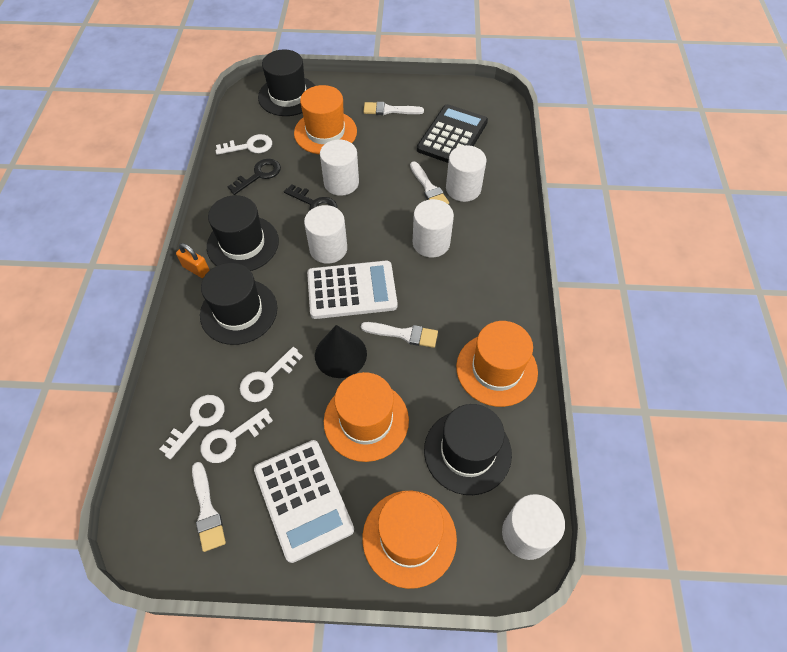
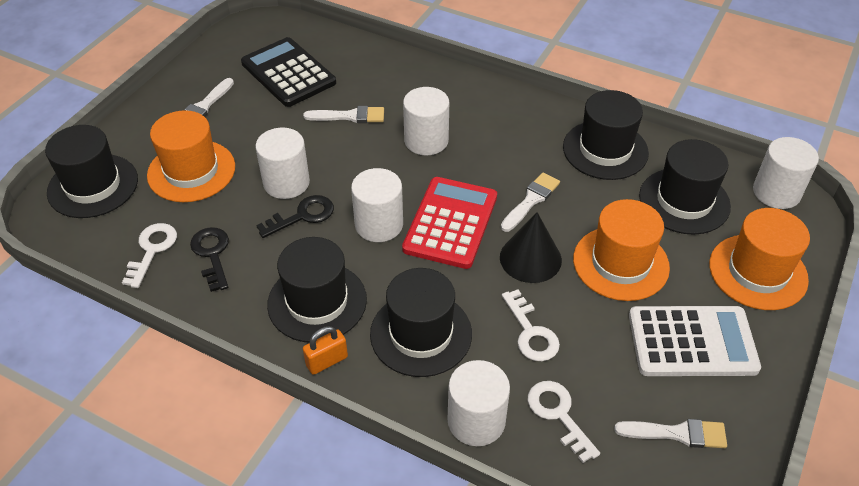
camera: 65 degrees left, 10 degrees down
(231, 439) = (595, 387): white key -> none
(352, 290) = (450, 223): white calculator -> red calculator
(463, 188) = (370, 92): white cylinder -> white cylinder (476, 420)
(496, 369) = (605, 150): orange hat -> black hat

